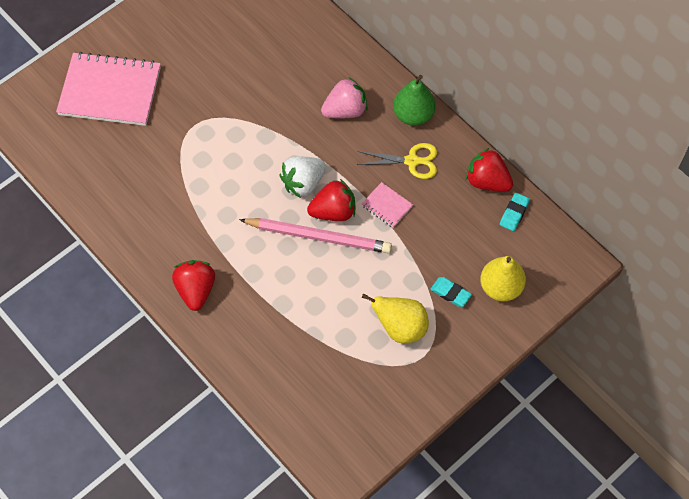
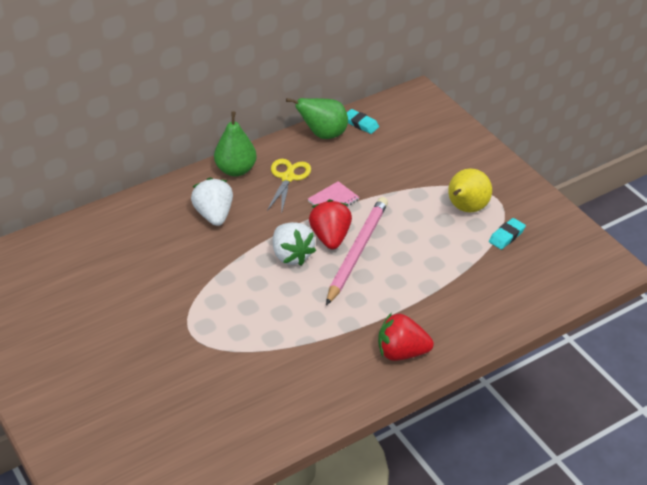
camera: 80 degrees left, 20 degrees down
(110, 91) = (116, 407): pink notebook -> none
(345, 110) = (214, 215): pink strawberry -> white strawberry
(450, 293) = (435, 173): turquoise eraser -> turquoise eraser (506, 236)
(487, 181) = (323, 134): red strawberry -> green pear
(500, 287) = (434, 142): yellow pear -> none

